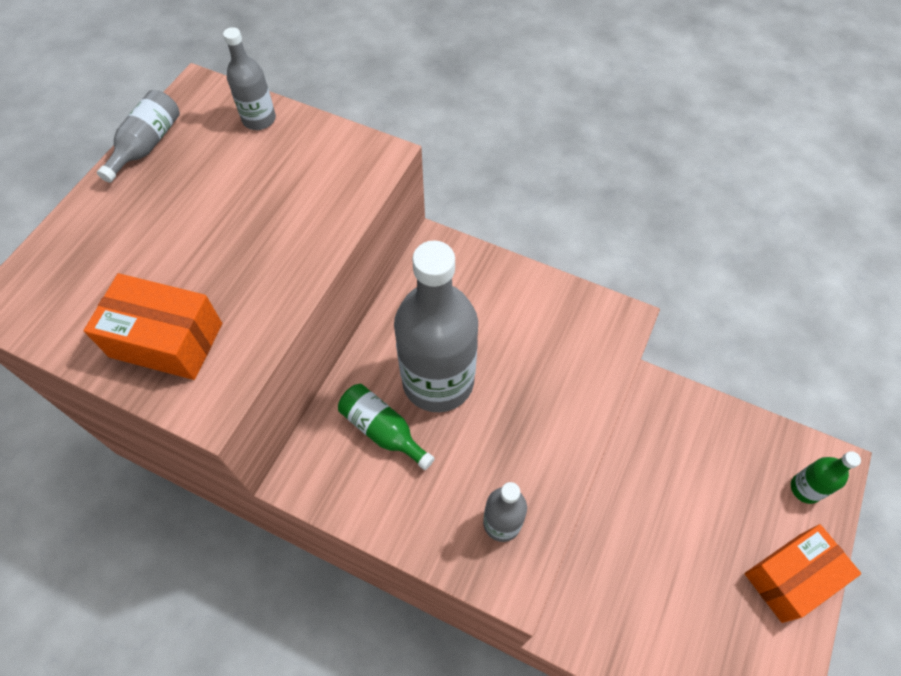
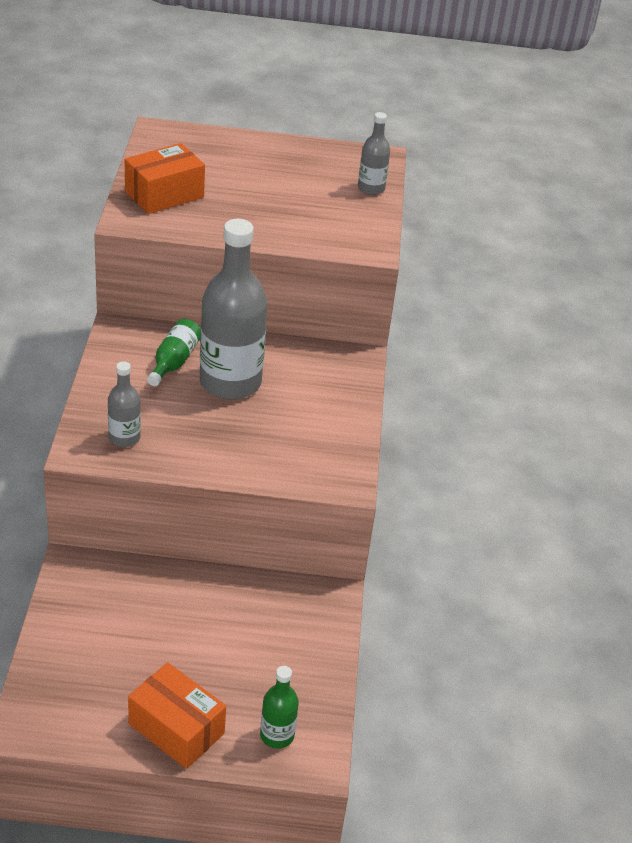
camera: 65 degrees right, 20 degrees down
(147, 145) = (315, 148): grey bottle -> none
(166, 340) = (164, 194): orange box -> orange box turned 60 degrees clockwise

